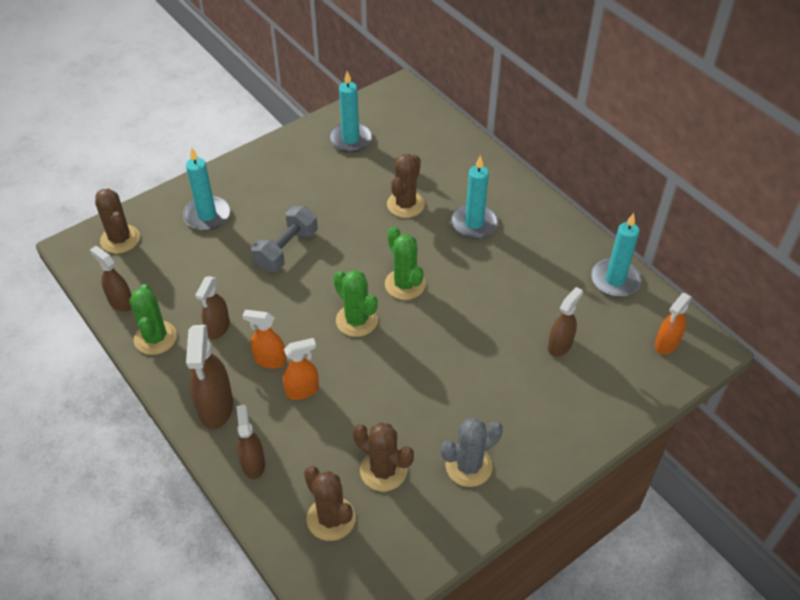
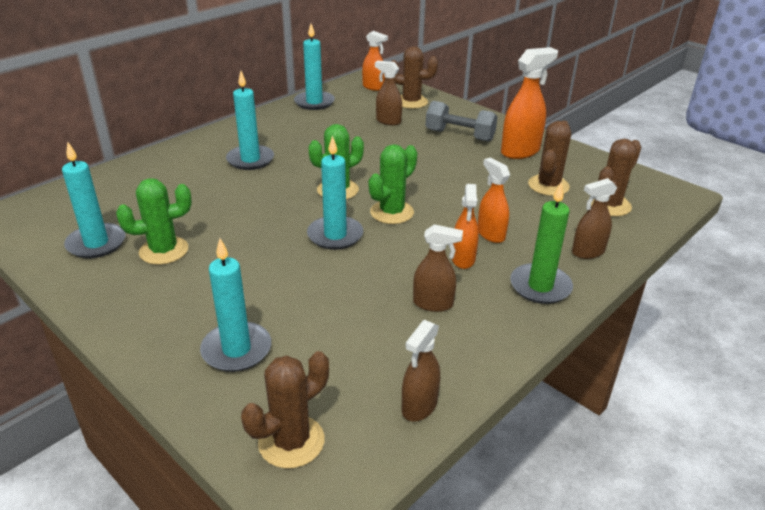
camera: 100 degrees left, 15 degrees down
(155, 338) = (467, 355): green cactus -> green cactus (164, 251)
(215, 407) = (540, 286): brown spray bottle -> green candle
(286, 249) = (297, 269): grey dumbbell -> grey dumbbell (459, 135)
(328, 276) = (335, 235): none -> turquoise candle
(405, 204) = (221, 197): brown cactus -> brown cactus (411, 102)
(468, 466) = (520, 151): grey cactus -> orange spray bottle

